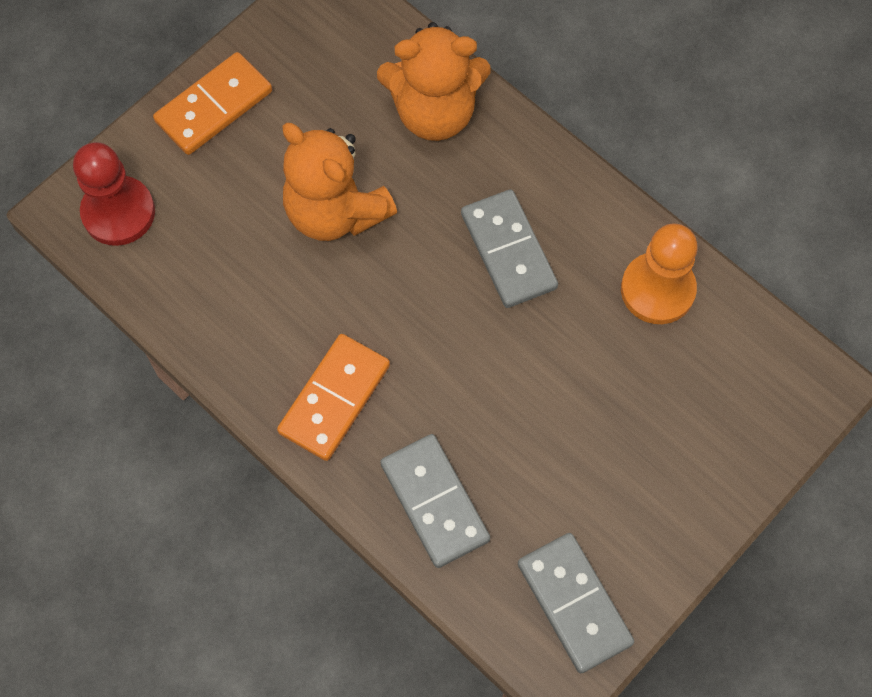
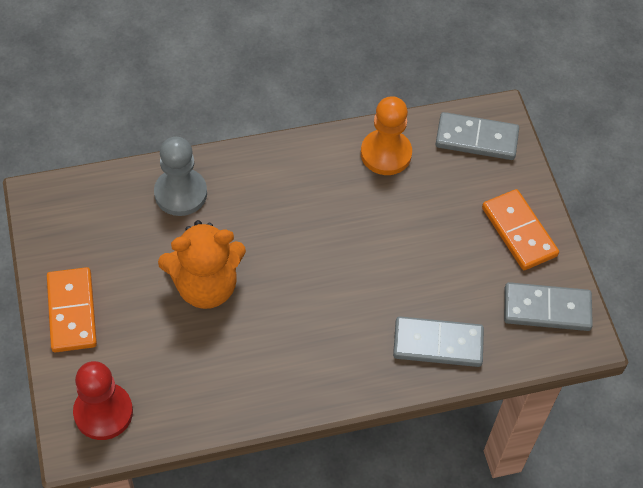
camera: 60 degrees left, 10 degrees down
(334, 398) = (332, 359): orange domino -> orange domino (519, 232)
(434, 112) = (180, 193): orange teddy bear -> grey pawn
(508, 251) = (305, 211): grey domino -> grey domino (476, 138)

